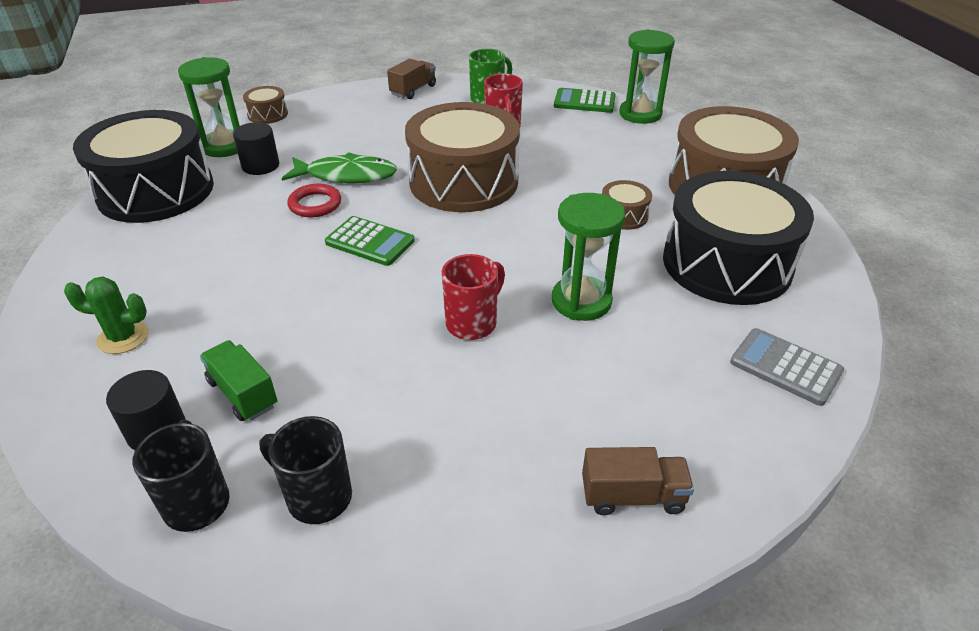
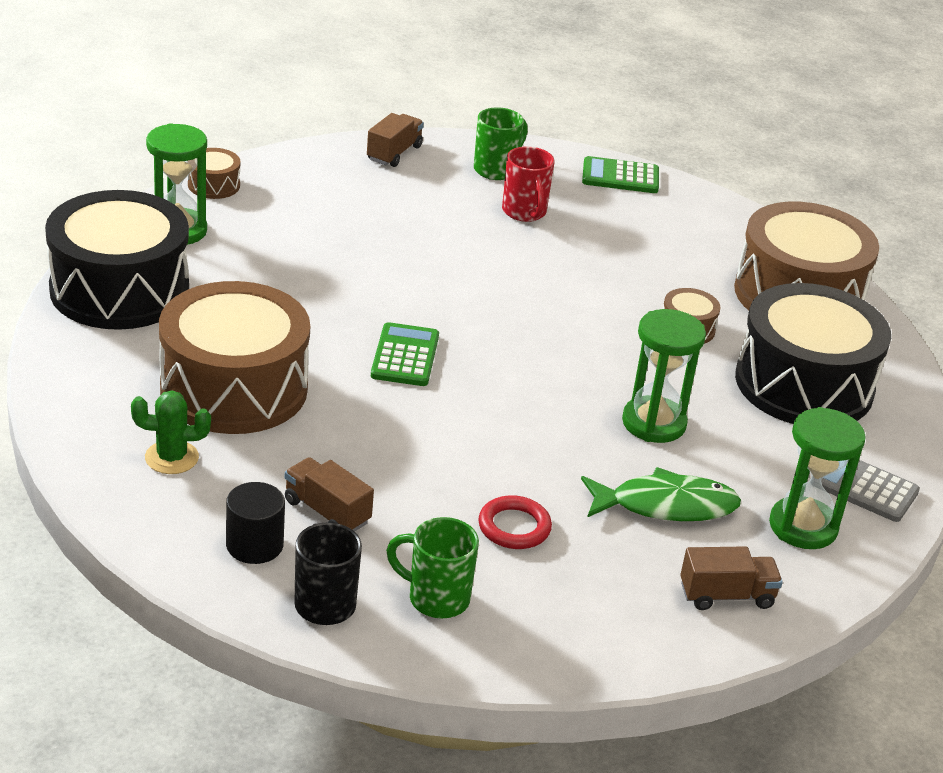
camera: 10 degrees left, 5 degrees down
(243, 393) = (327, 512): green truck -> brown truck
(260, 166) = (236, 258): black cylinder -> none
(315, 204) = (323, 310): red ring -> red ring (514, 527)
(317, 496) = (436, 598): black mug -> green mug
(346, 175) = (348, 273): green fish -> green fish (666, 505)
(370, 242) = (405, 356): green calculator -> green calculator turned 105 degrees counterclockwise
(463, 182) = (493, 284): brown drum -> brown drum (234, 388)
(473, 323) = (544, 445): red mug -> none
(640, 114) = (692, 197): green hourglass -> green hourglass (803, 527)

